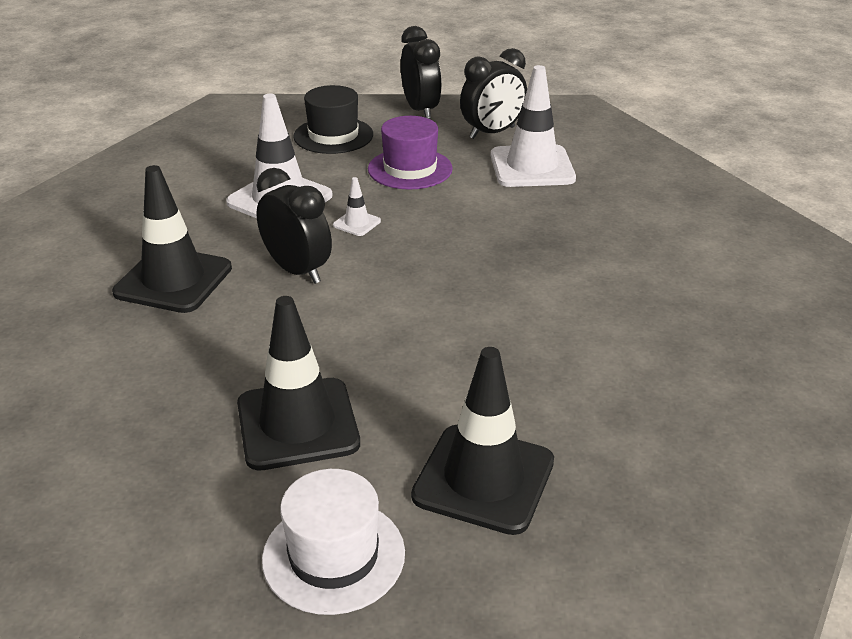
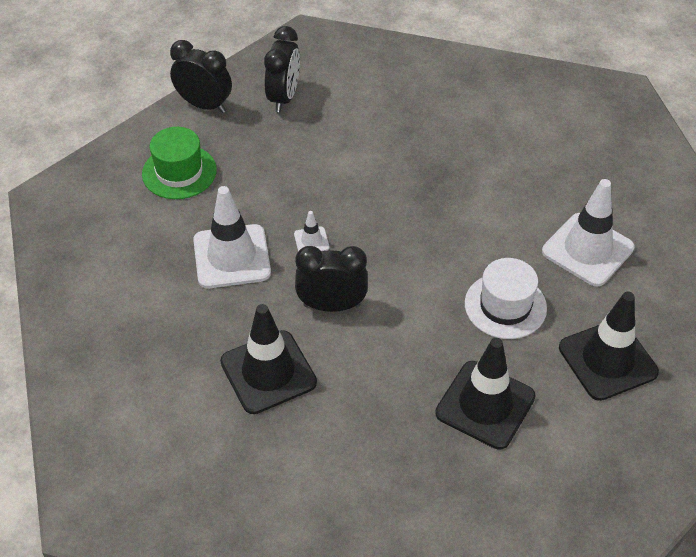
camera: 45 degrees left, 15 degrees up
(333, 136) = (179, 172): black hat -> green hat
(334, 555) = (602, 457): white hat -> white hat (505, 306)
(410, 169) = (277, 169): purple hat -> none
(532, 167) = (350, 114): white traffic cone -> white traffic cone (587, 250)

